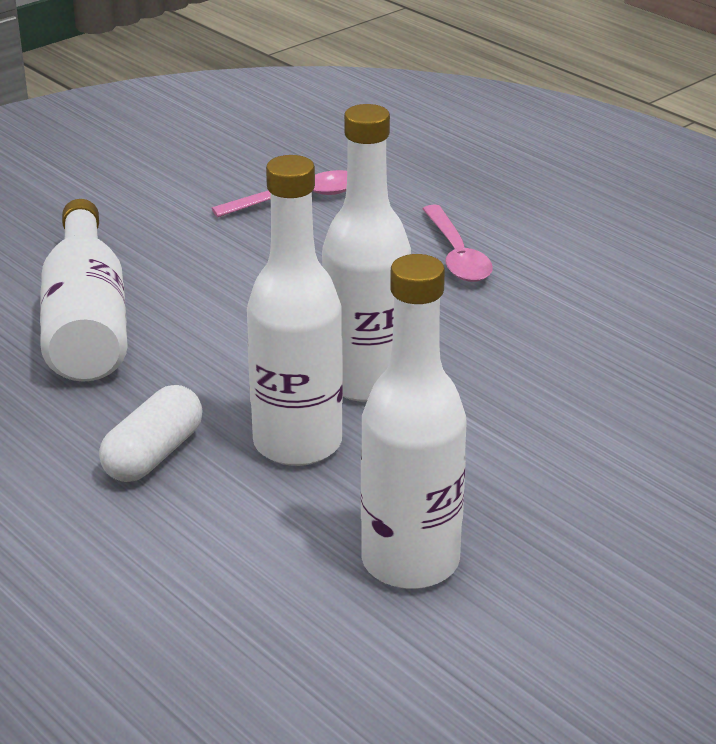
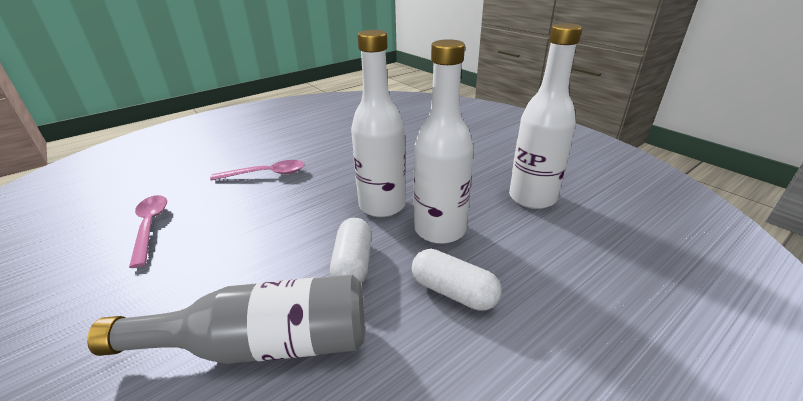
camera: 85 degrees left, 0 degrees up
(86, 322) = (261, 344): white bottle -> grey bottle
(216, 367) = (353, 264): none -> white capsule

